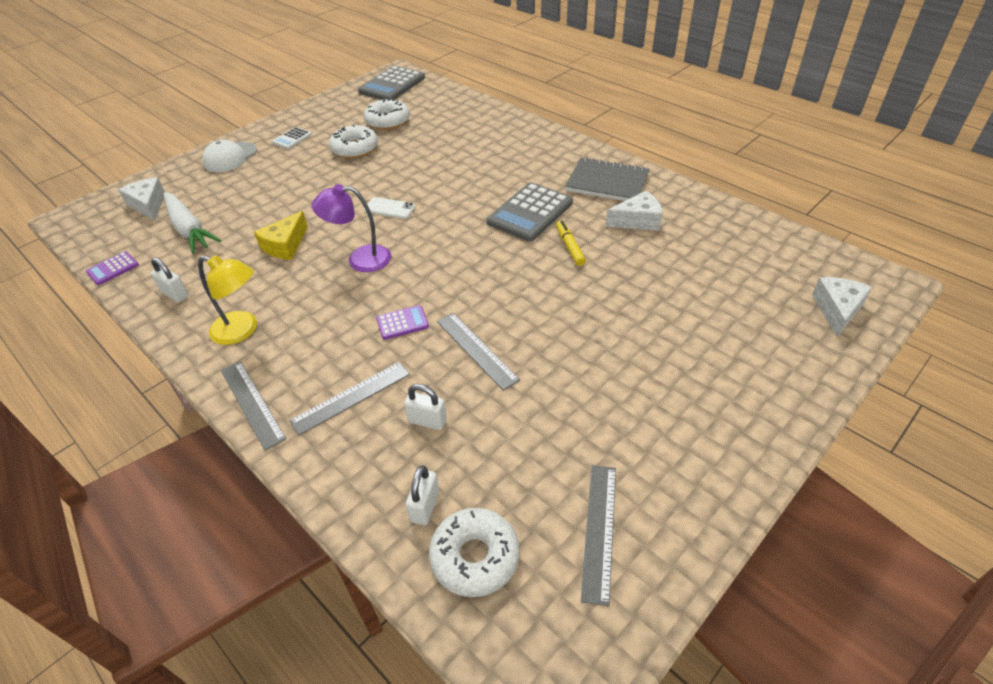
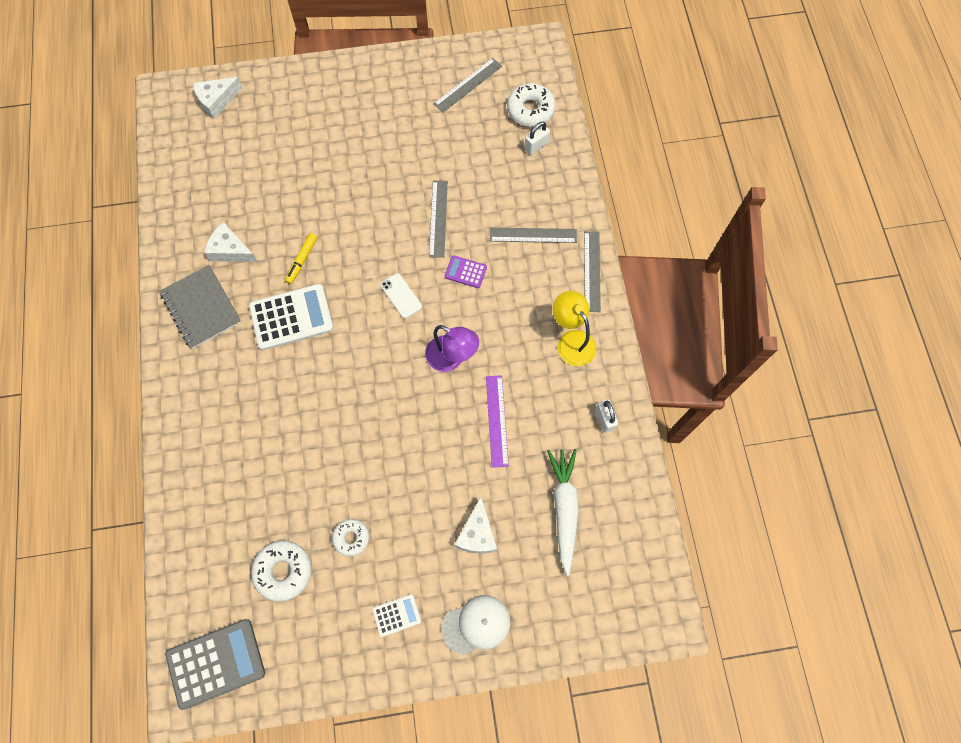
camera: 145 degrees left, 25 degrees up
(113, 269) = (644, 494): purple calculator -> none
(148, 205) = (587, 585): white cheese -> white cheese (477, 534)
(285, 245) = (497, 420): yellow cheese -> purple ruler
(355, 149) = (351, 538): white donut -> white donut, size x0.63
(389, 208) = (388, 408): white phone -> white phone (401, 296)
(427, 421) = (501, 191): white padlock -> none
(530, 213) = (291, 317): grey calculator -> white calculator

